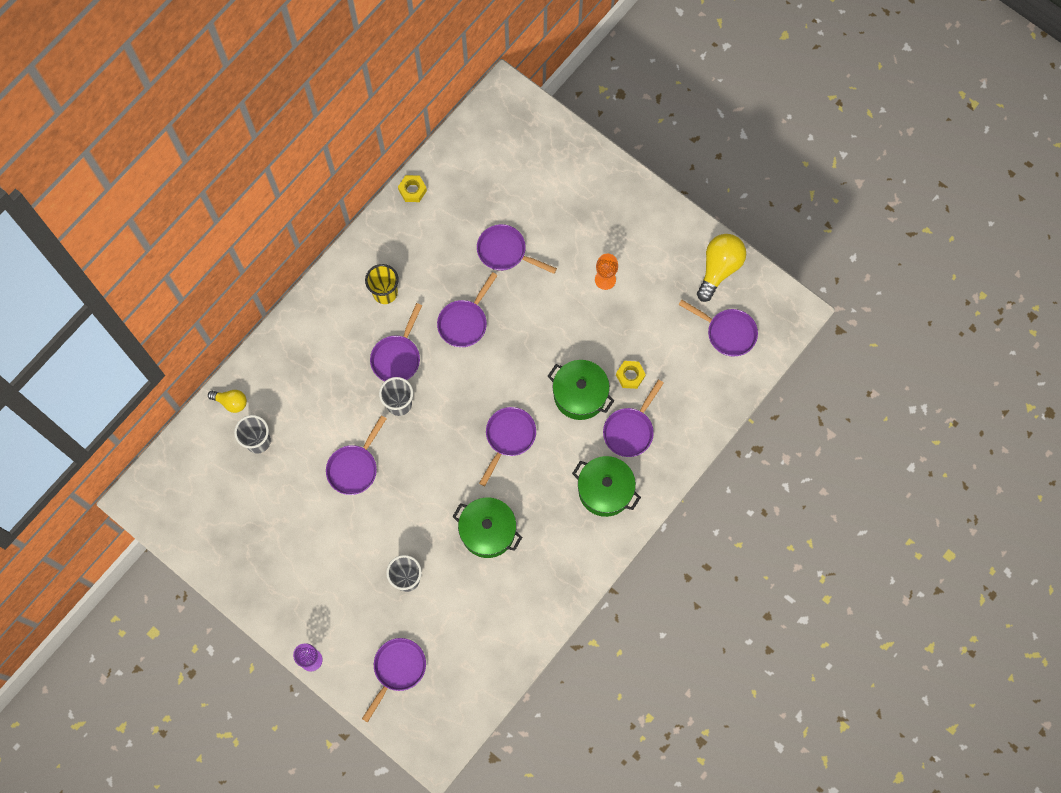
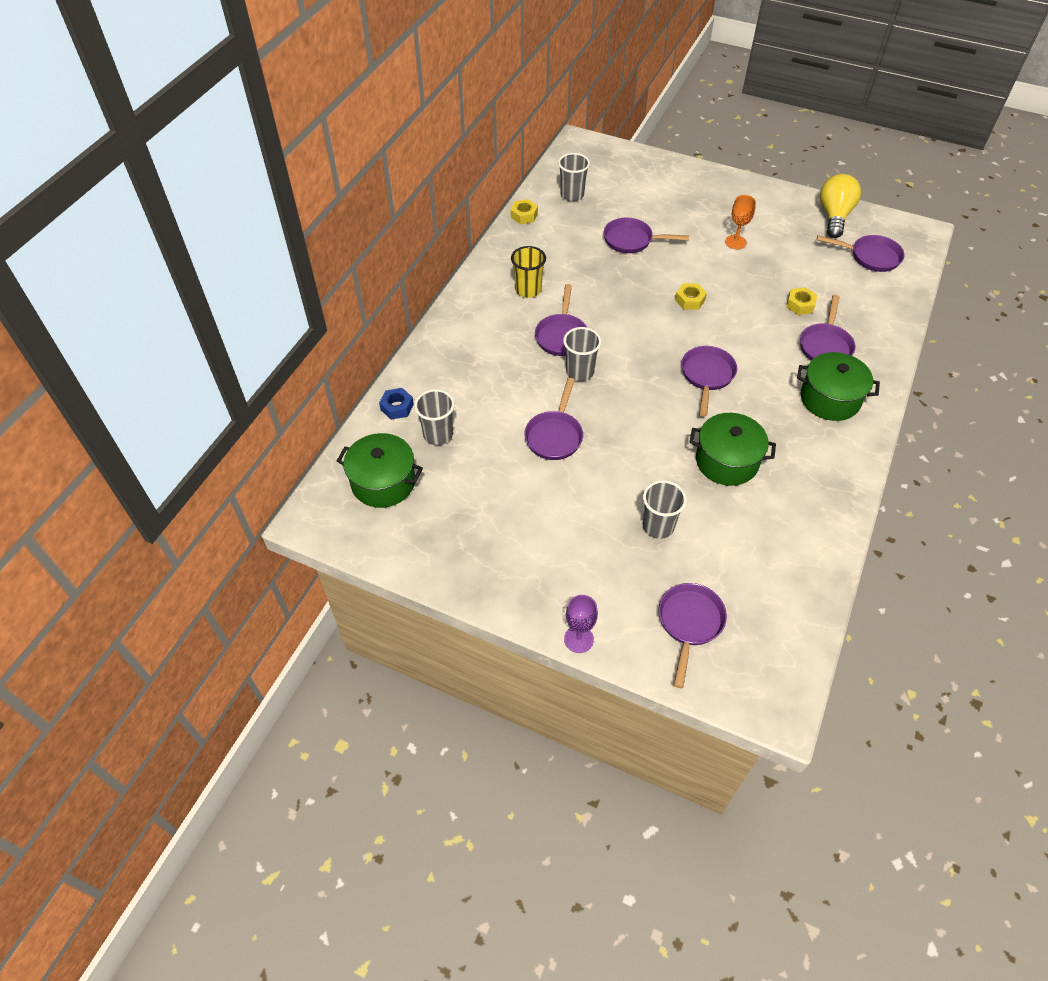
camera: 15 degrees left, 20 degrees down
(231, 402) = (397, 407): yellow light bulb -> blue nut
(465, 322) = (617, 296): purple pan -> none
(469, 172) = (572, 195): none -> grey cup
(530, 344) = (690, 300): none -> yellow nut
(580, 395) = (760, 328): green pot -> green pot (383, 482)

